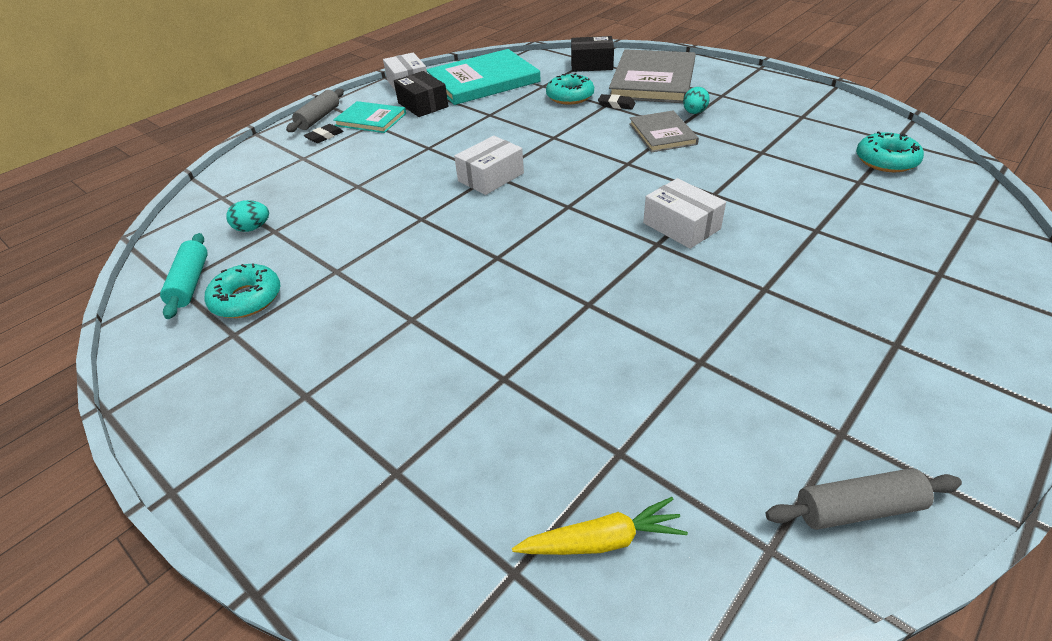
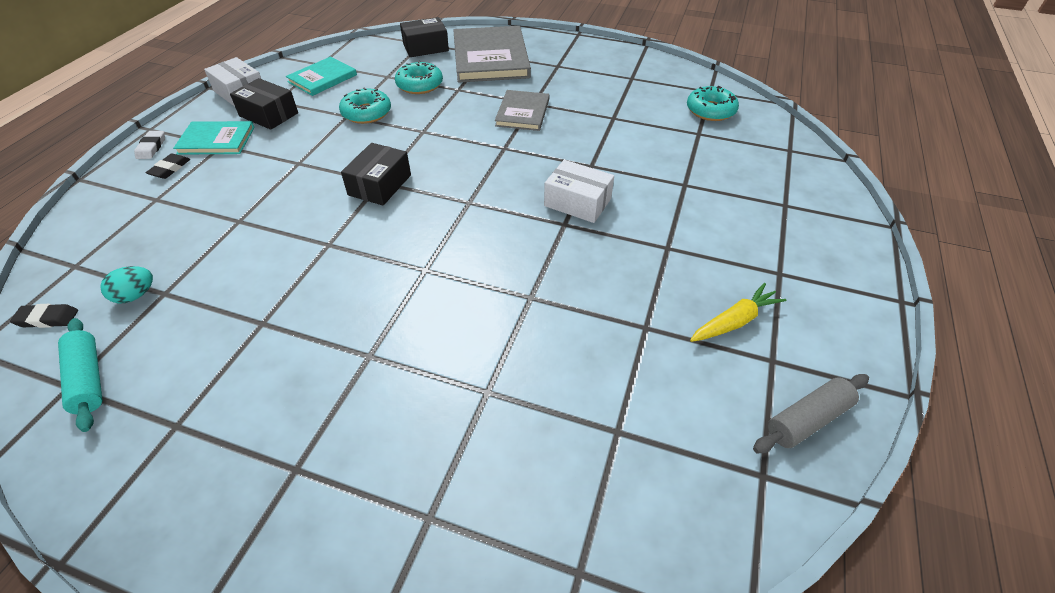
camera: 25 degrees left, 5 degrees up
(247, 299) = (171, 380): turquoise donut -> turquoise donut (366, 113)
(319, 118) = (151, 147): grey rolling pin -> white eraser
(483, 81) = (322, 78): turquoise book -> turquoise book, size x0.57
(491, 177) = (379, 185): white box -> black box
(602, 540) = (638, 515): yellow carrot -> yellow carrot (734, 321)
(616, 105) = (468, 88): black eraser -> black eraser (47, 318)
(662, 134) = (522, 112): grey book -> grey book turned 45 degrees clockwise
(694, 113) = (541, 87): turquoise egg -> none

